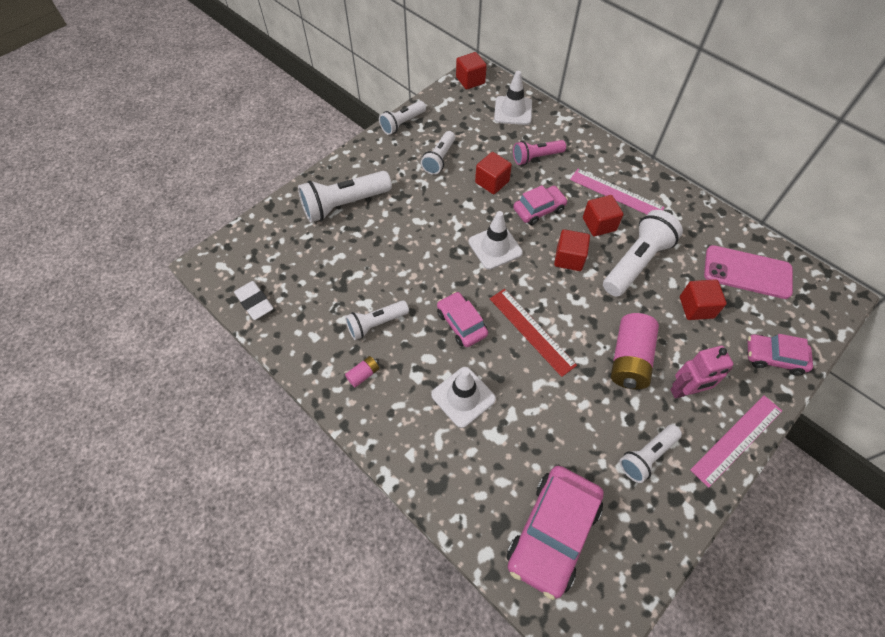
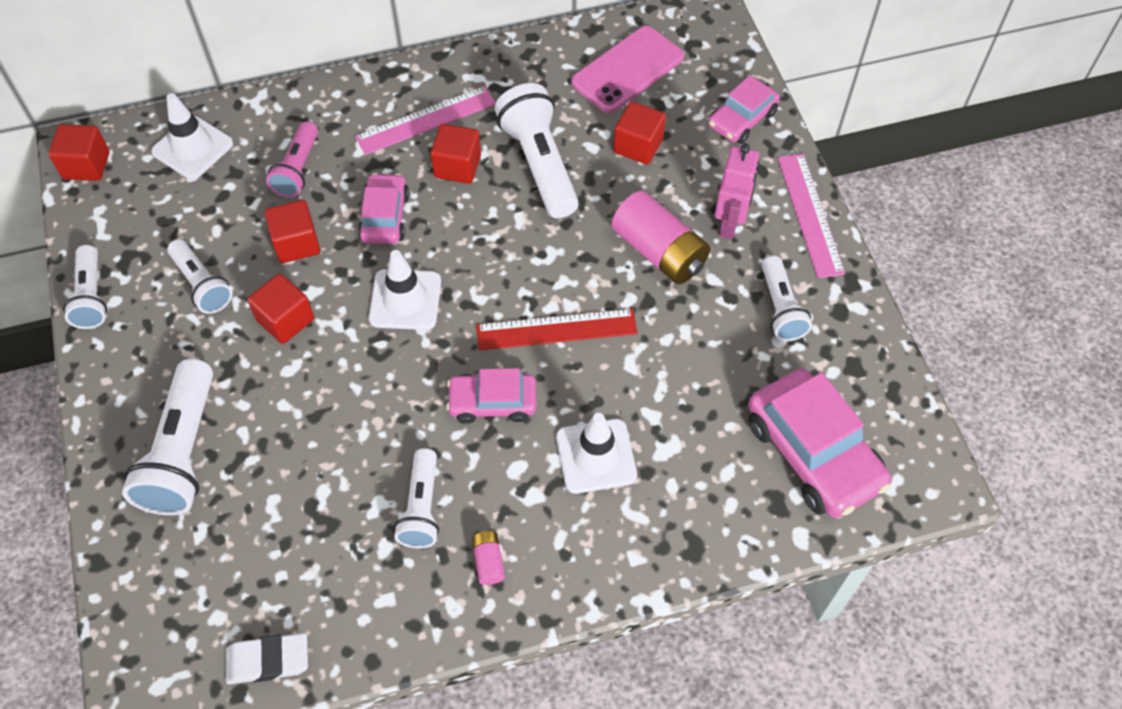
camera: 60 degrees left, 0 degrees up
(569, 258) = (483, 228): red cube -> red cube (285, 320)

